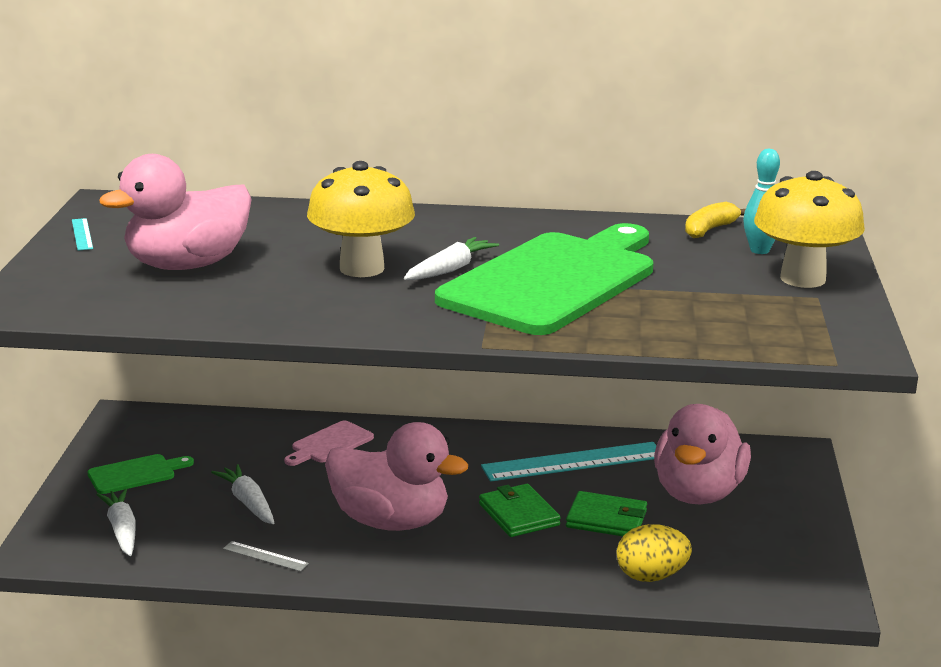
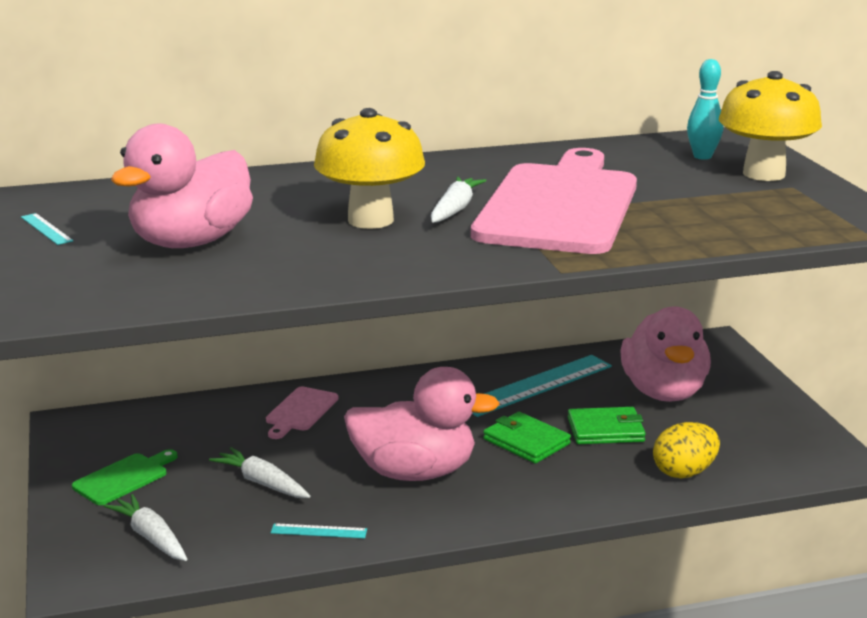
camera: 20 degrees left, 0 degrees up
(265, 556) = (319, 531): grey ruler -> turquoise ruler
(553, 281) = (559, 206): green cutting board -> pink cutting board
(709, 230) = (642, 146): yellow banana -> none

